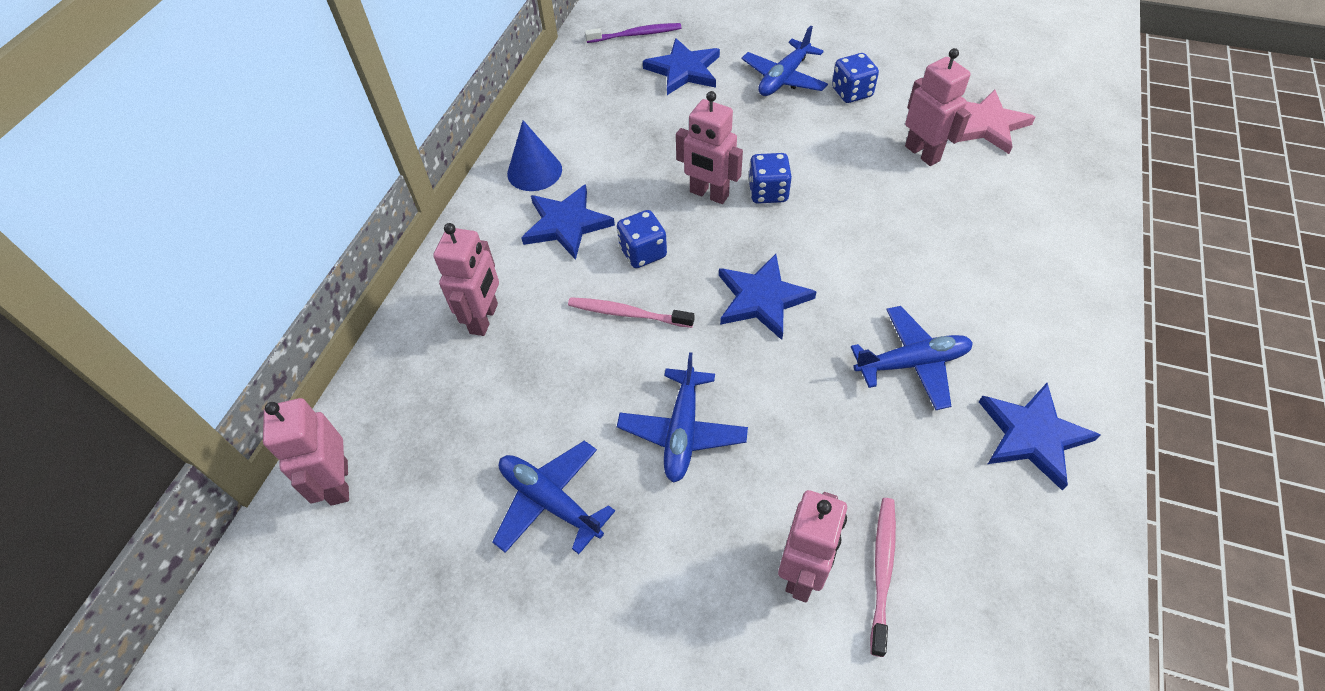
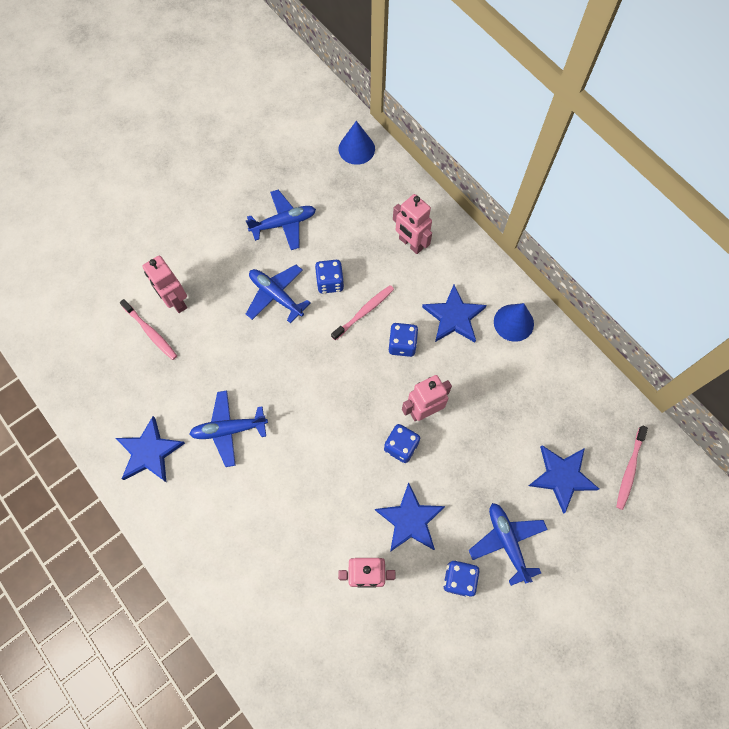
camera: 120 degrees right, 15 degrees up
(338, 482) = (356, 149): pink robot -> blue cone
(611, 377) = (330, 282): none -> blue dice
(636, 35) = (629, 470): purple toothbrush -> pink toothbrush
(762, 299) = (324, 385): blue star -> blue star (410, 520)
(912, 363) = (229, 429): blue plane -> blue plane turned 60 degrees clockwise
(985, 124) = (362, 647): pink star -> none

